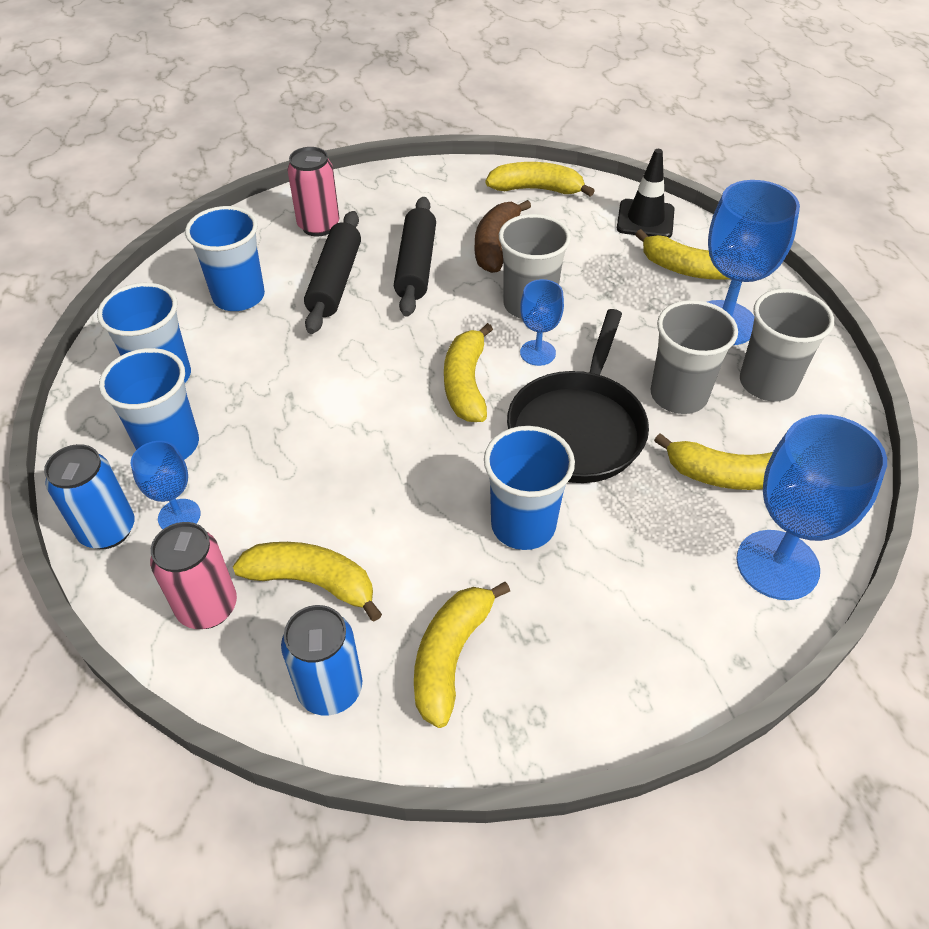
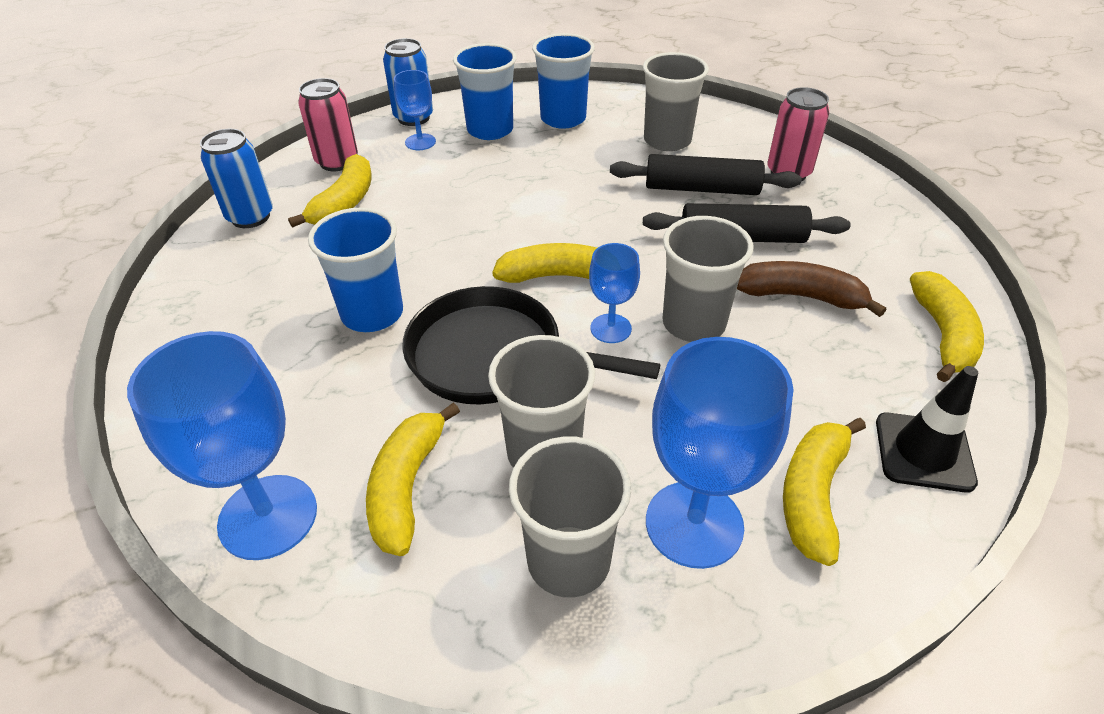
camera: 90 degrees right, 5 degrees down
(239, 296) = (667, 141): blue cup -> grey cup
(451, 656) = (253, 272): yellow banana -> none

